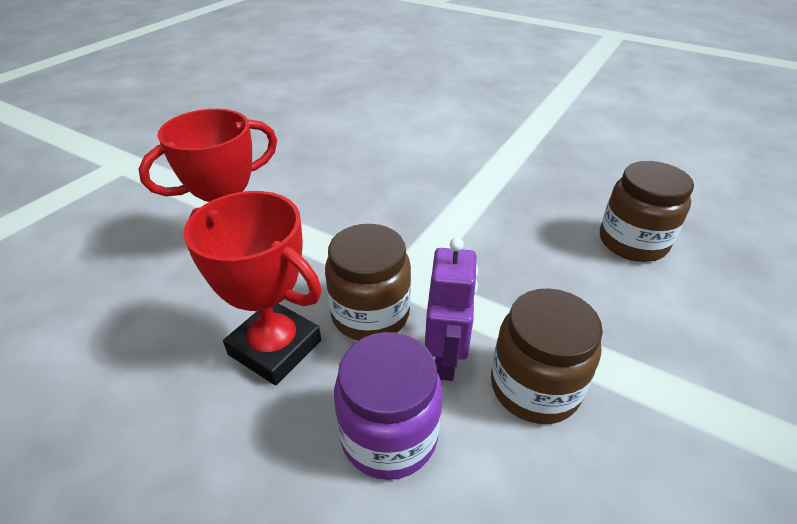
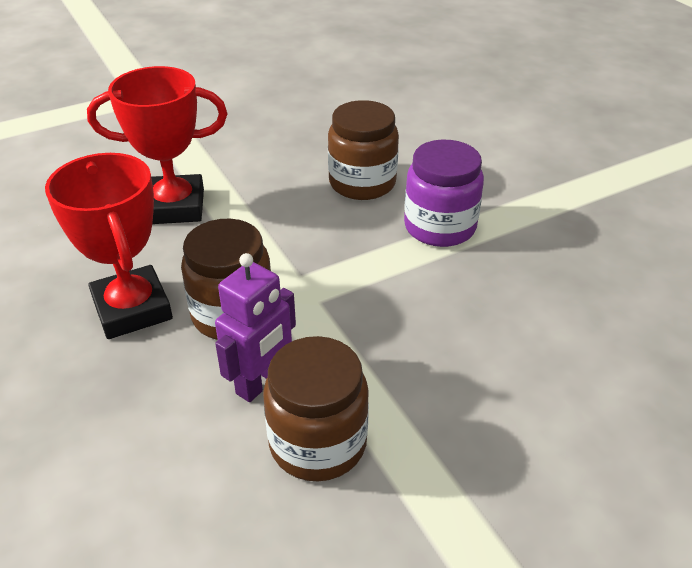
camera: 30 degrees right, 0 degrees up
(389, 435) = (158, 419): purple jar -> purple jar (440, 227)
(632, 242) = (579, 356): brown jar -> brown jar (362, 183)

